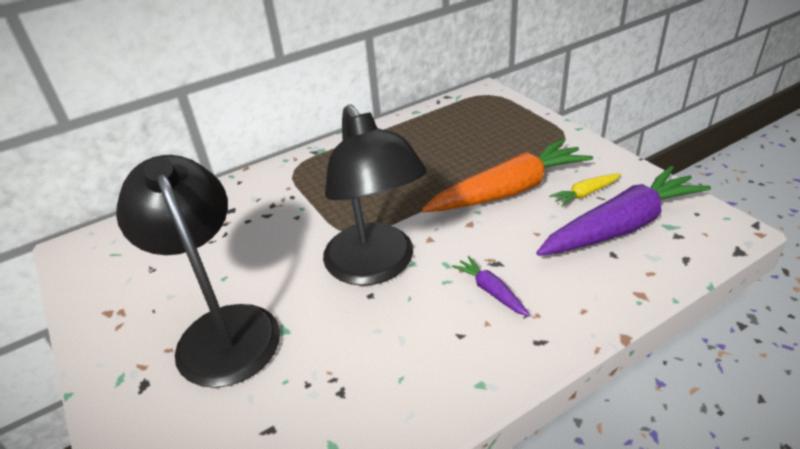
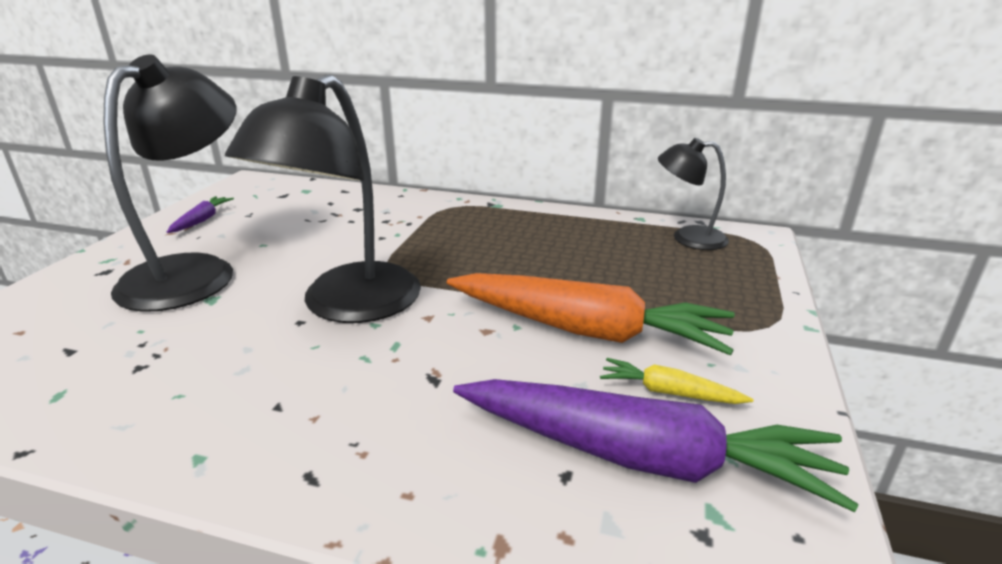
camera: 45 degrees right, 10 degrees down
(459, 110) = (688, 238): none -> black lamp
(491, 291) = (376, 396): purple carrot -> purple carrot (202, 220)

